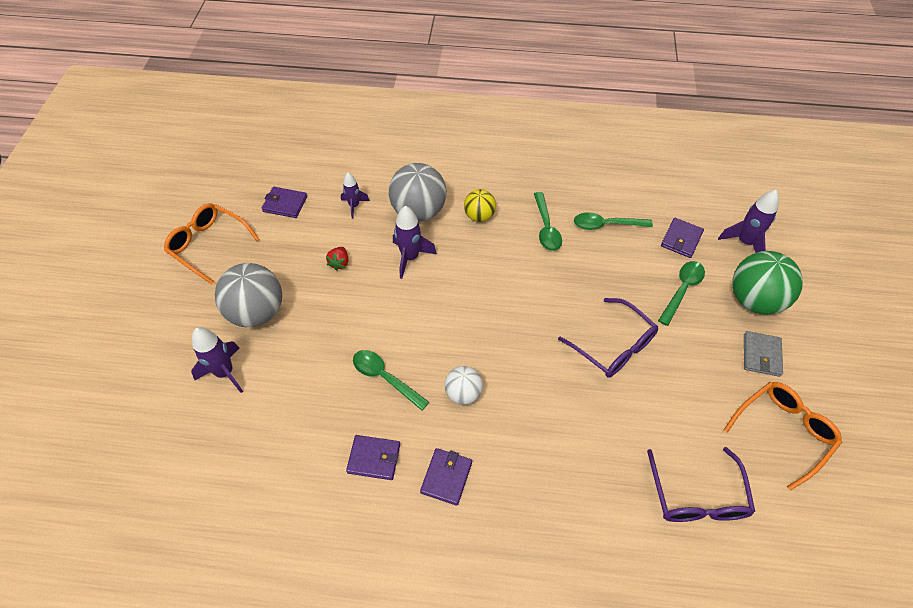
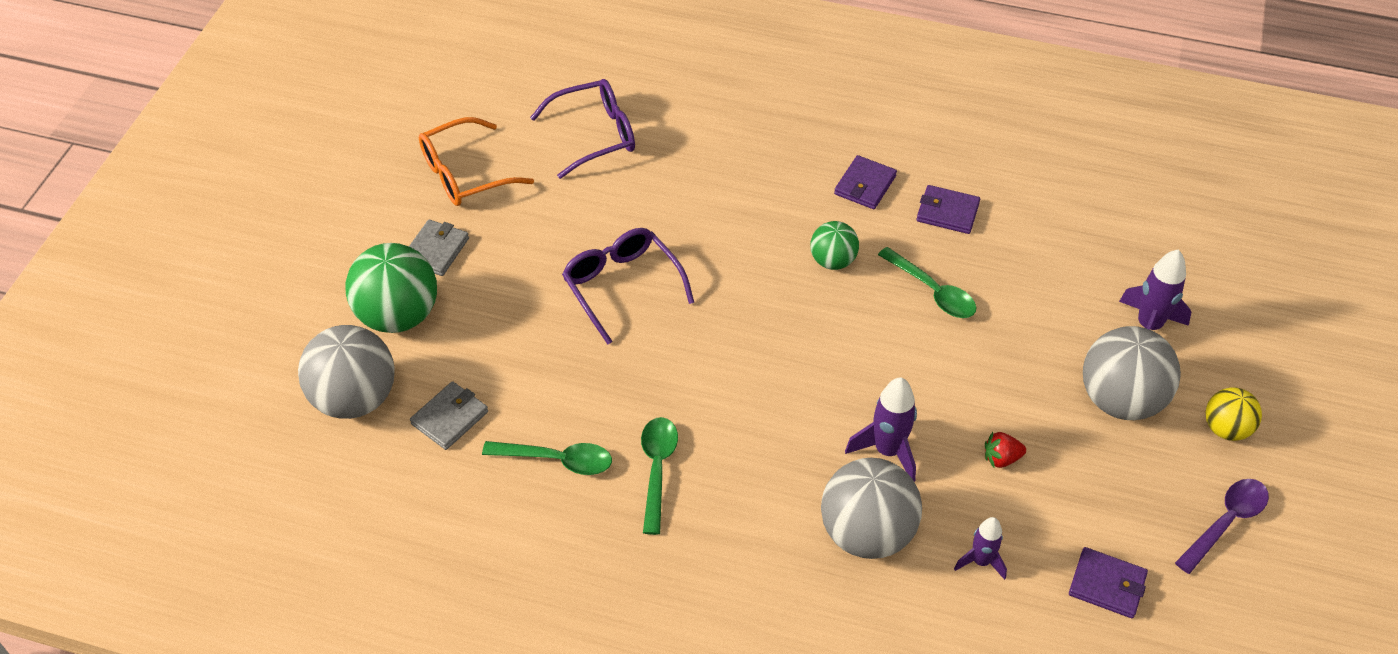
camera: 170 degrees left, 5 degrees down
(208, 245) = (1225, 522): orange glasses -> purple spoon
(339, 263) = (1001, 458): red strawberry -> red strawberry turned 120 degrees counterclockwise
(463, 393) = (832, 261): white ball -> green ball
(479, 216) = (763, 508): yellow ball -> yellow ball (1226, 428)
(681, 239) = (450, 418): purple wallet -> grey wallet
(682, 290) = (492, 342): green spoon -> none
(697, 496) = (595, 135): purple glasses -> purple glasses turned 60 degrees clockwise
(744, 242) = (355, 398): purple rocket -> grey ball

